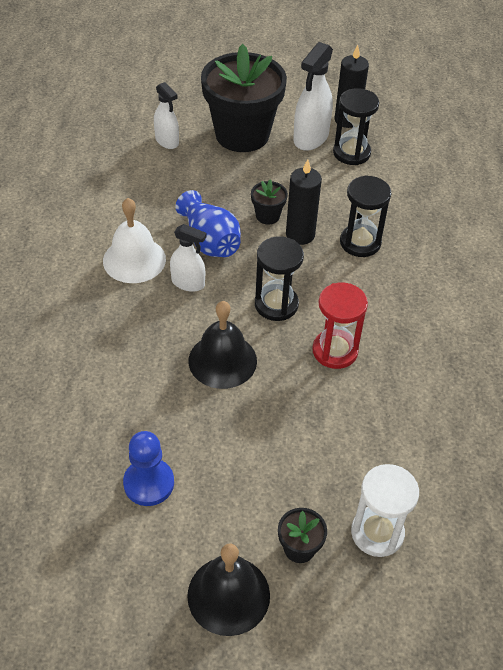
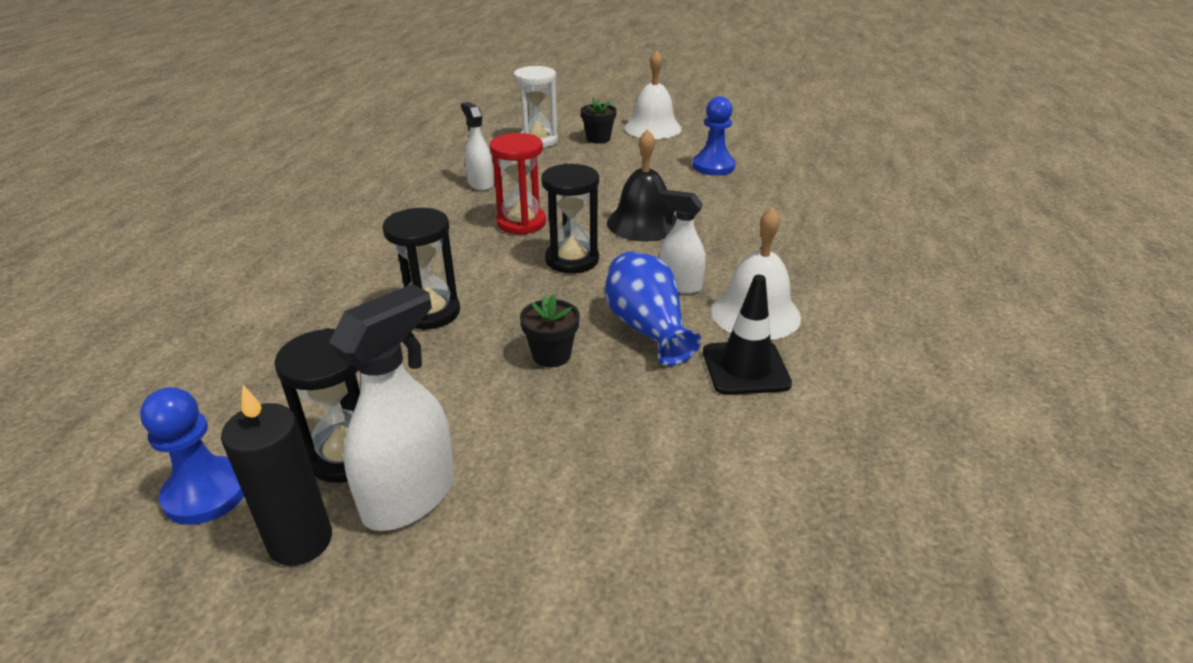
camera: 170 degrees left, 15 degrees down
(147, 216) = (745, 368): none -> black traffic cone
(167, 141) = (724, 514): white spray bottle -> white spray bottle (480, 184)
(228, 595) = (653, 128): black bell -> white bell
(242, 134) = (556, 519): black flower pot -> none
(300, 234) = (511, 327): black candle -> none
(403, 133) = (206, 493): none -> blue pawn

